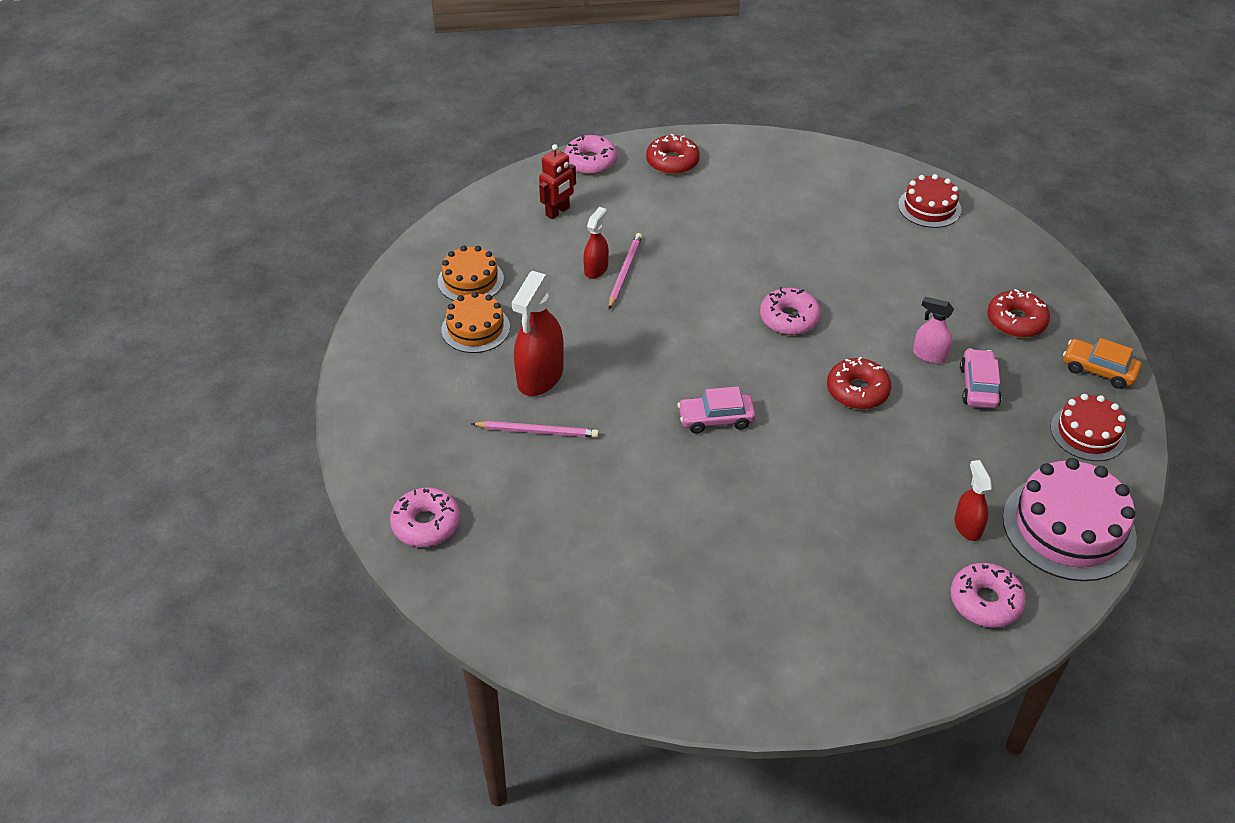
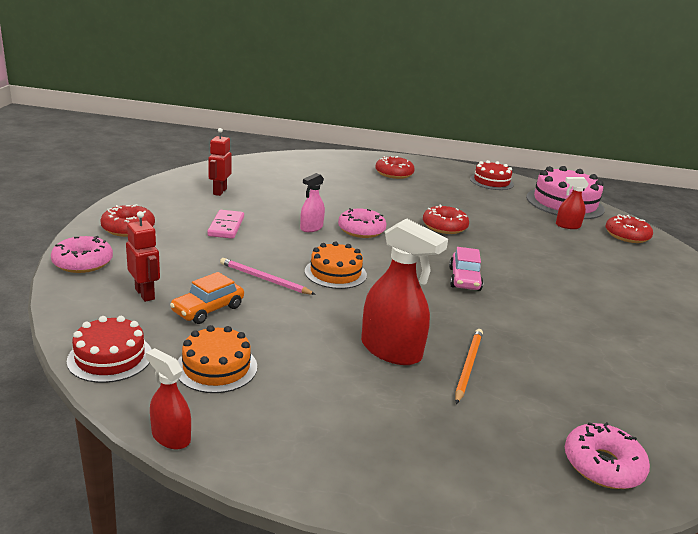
camera: 80 degrees left, 20 degrees down
(475, 328) = (300, 378): orange cake -> orange cake (335, 273)
(537, 431) = (468, 366): pink pencil -> orange pencil
(596, 269) = (250, 291): red spray bottle -> red spray bottle (171, 437)
(722, 219) = (226, 226): none -> pink domino
(810, 190) = (219, 191): none -> red robot
(929, 207) = (271, 166): red cake -> red cake (110, 357)
(929, 355) = (416, 200): pink spray bottle -> pink spray bottle (311, 228)
(978, 386) = (448, 195): pink car -> none
(985, 601) = (627, 236): pink donut -> red donut
(1098, 370) = (442, 167): orange car -> orange car (208, 309)

